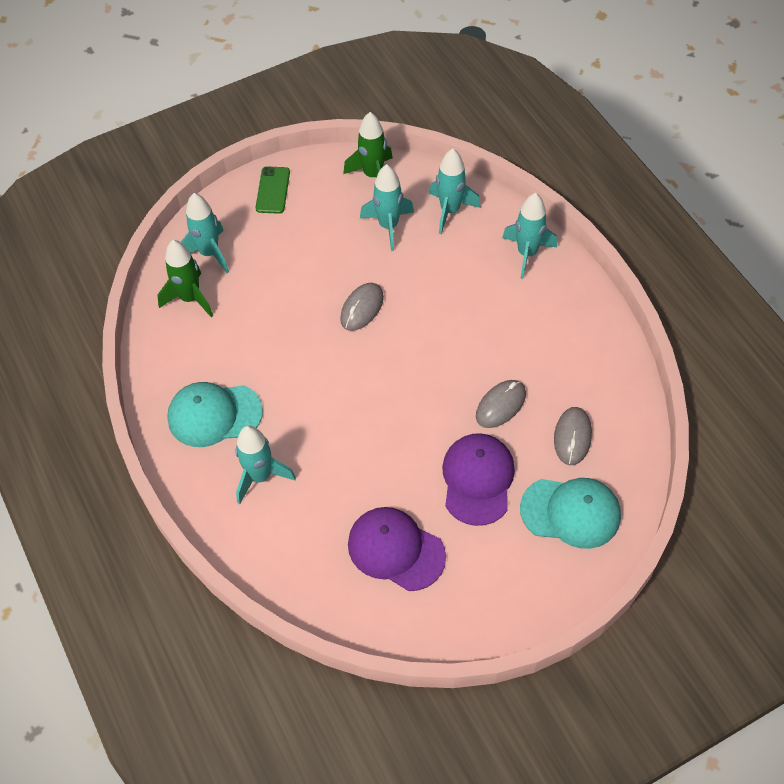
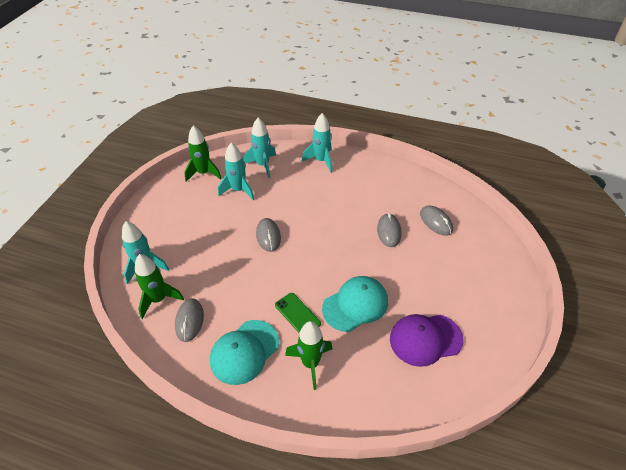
camera: 45 degrees left, 10 degrees down
(196, 343) = (189, 321): none -> grey mouse
(260, 476) = (310, 363): turquoise rocket -> green rocket
(273, 190) = (152, 212): green phone -> green phone (297, 314)
(477, 479) = (420, 272): purple cap -> none
(571, 512) = (476, 254): turquoise cap -> turquoise cap (355, 305)

